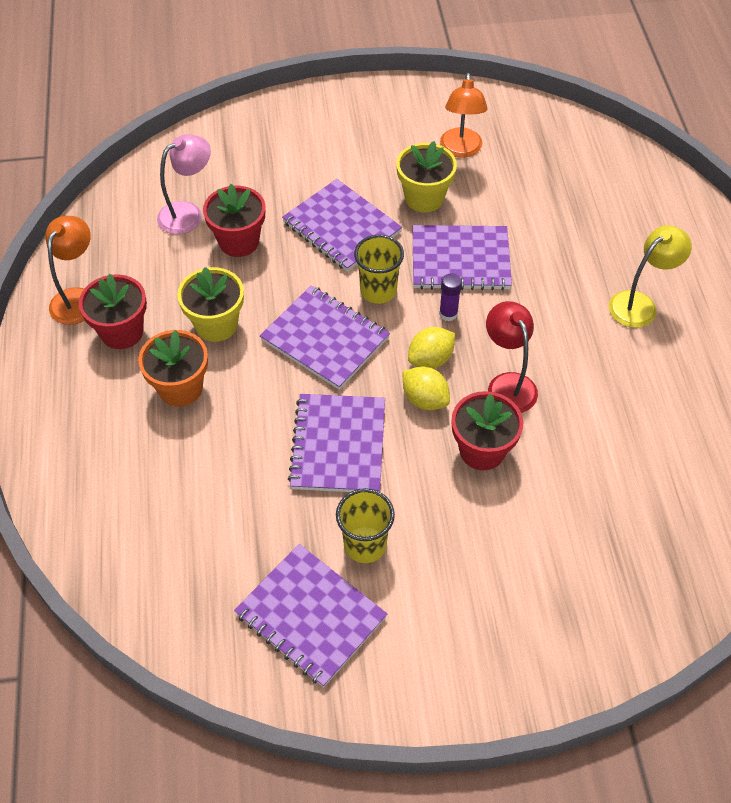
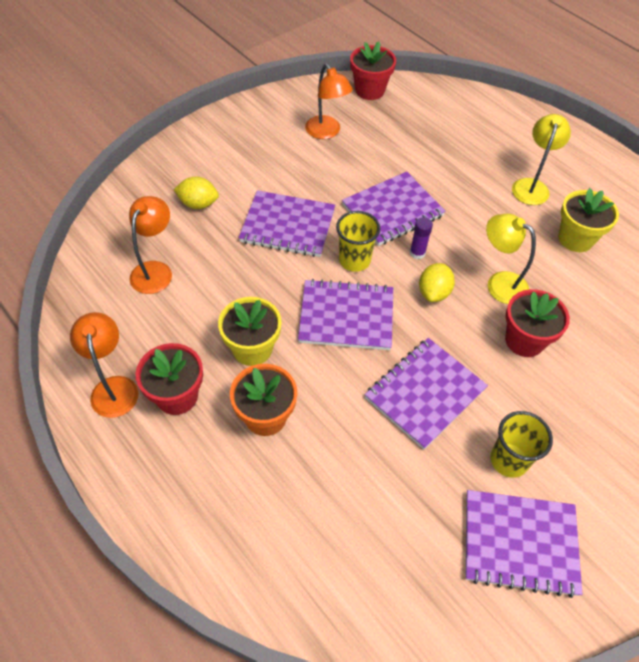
camera: 35 degrees left, 0 degrees up
(188, 213) = (155, 270): pink lamp -> orange lamp
(239, 241) = (216, 273): red flower pot -> red flower pot (369, 90)
(338, 445) = (425, 393): purple notebook -> purple notebook turned 75 degrees clockwise
(424, 198) = (330, 177): yellow flower pot -> yellow flower pot (575, 239)
(425, 399) = (455, 324): yellow lemon -> yellow lemon (198, 204)
(507, 384) = (499, 283): red lamp -> yellow lamp

